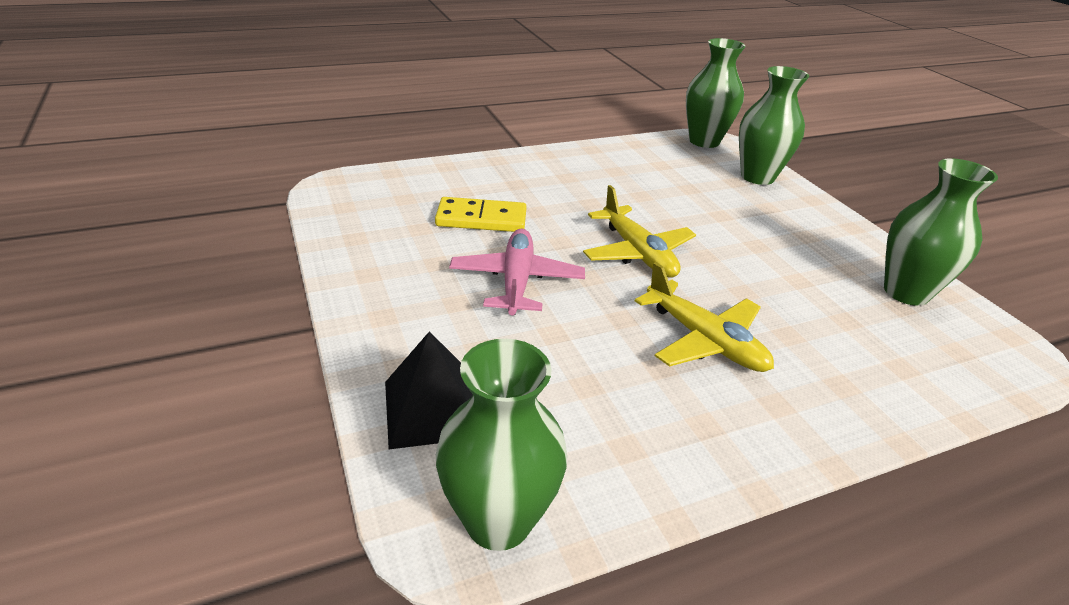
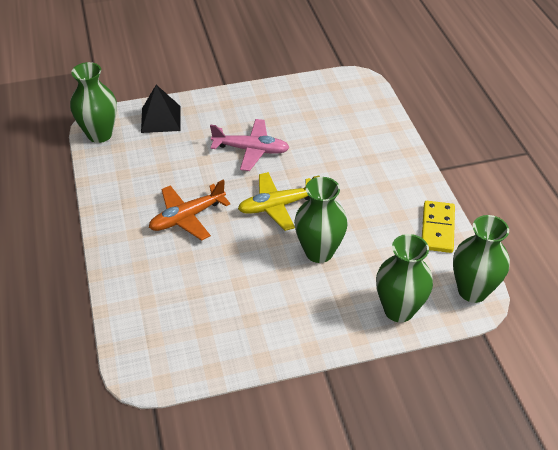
camera: 100 degrees right, 10 degrees up
(481, 219) = (320, 139): yellow domino -> yellow domino (437, 228)
(705, 340) = (187, 217): yellow plane -> orange plane
(906, 292) = (218, 341): green vase -> green vase (319, 252)

